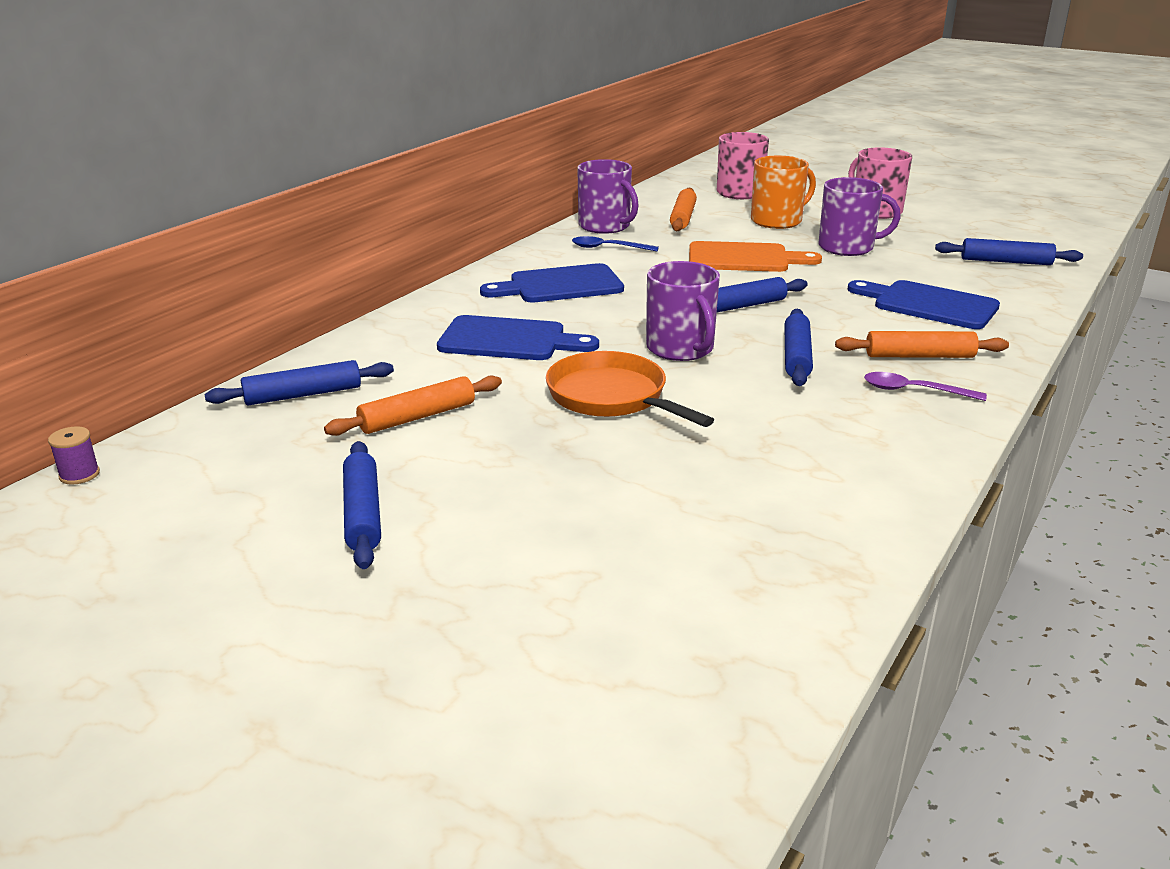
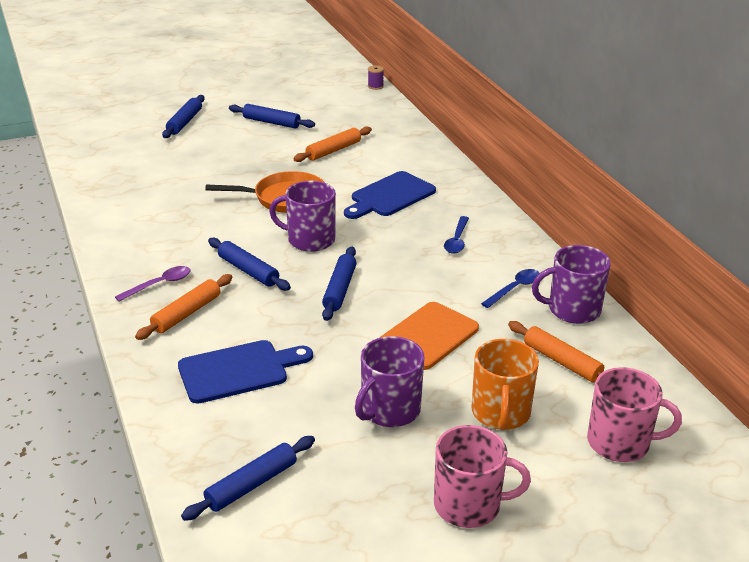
camera: 125 degrees right, 5 degrees up
(303, 394) = (392, 133): blue rolling pin -> blue rolling pin (185, 122)
(418, 417) = (333, 150): orange rolling pin -> orange rolling pin turned 45 degrees clockwise
(560, 285) = (457, 240): blue cutting board -> blue spoon

